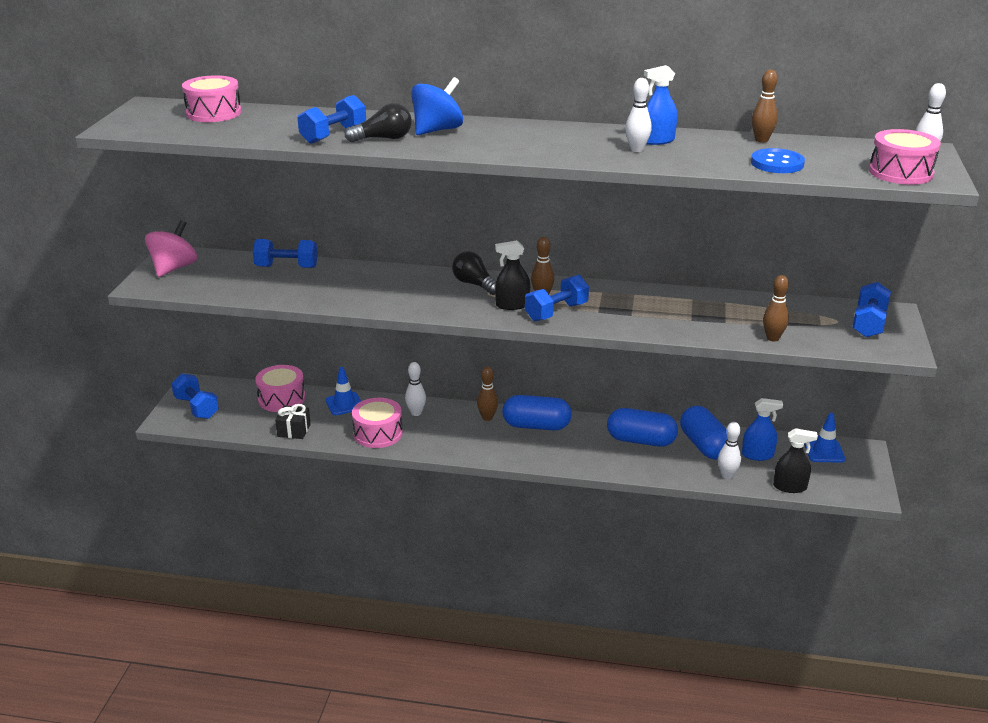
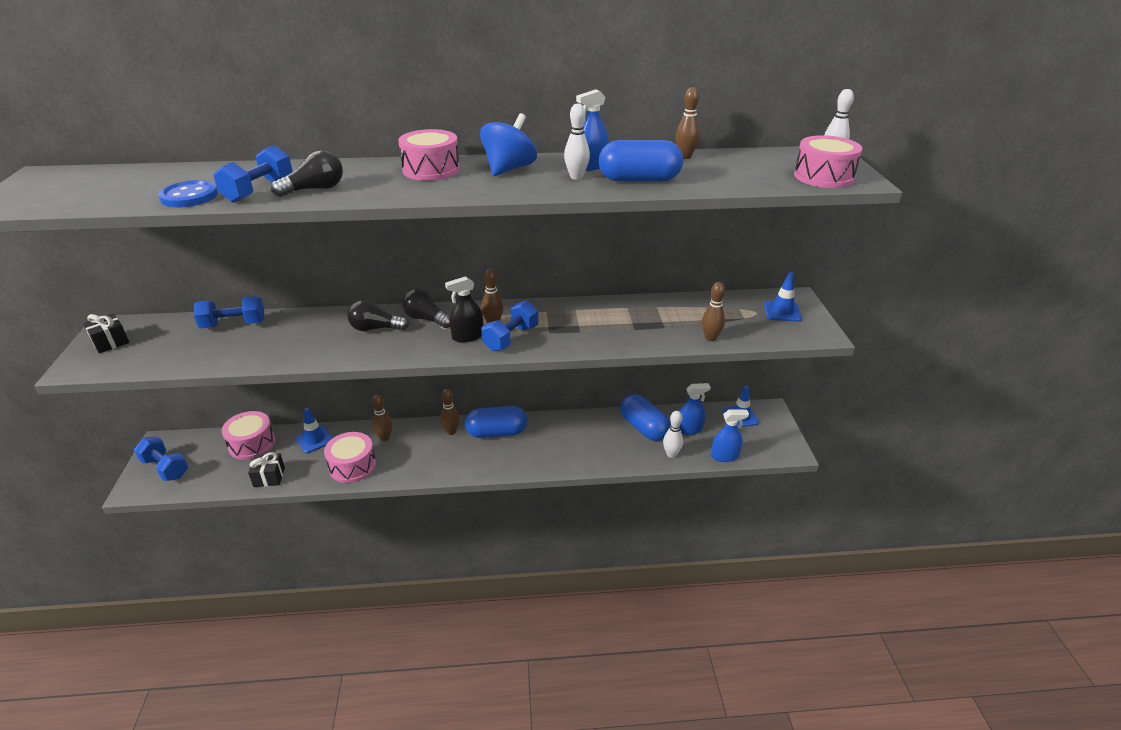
camera: 15 degrees left, 5 degrees up
(174, 268) = (110, 342): pink spinning top -> black gift
(214, 113) = (119, 177): pink drum -> pink drum (431, 170)
(416, 413) = (384, 438): white bowling pin -> brown bowling pin
(422, 287) = (375, 328): none -> black light bulb
(437, 130) = (370, 175): blue spinning top -> blue spinning top (509, 169)
(641, 440) = (590, 432): blue capsule -> blue capsule (639, 180)
(777, 163) = (712, 178): blue button -> blue button (189, 196)
(790, 487) = (725, 456): black spray bottle -> blue spray bottle
(868, 323) = (782, 311): blue dumbbell -> blue traffic cone

